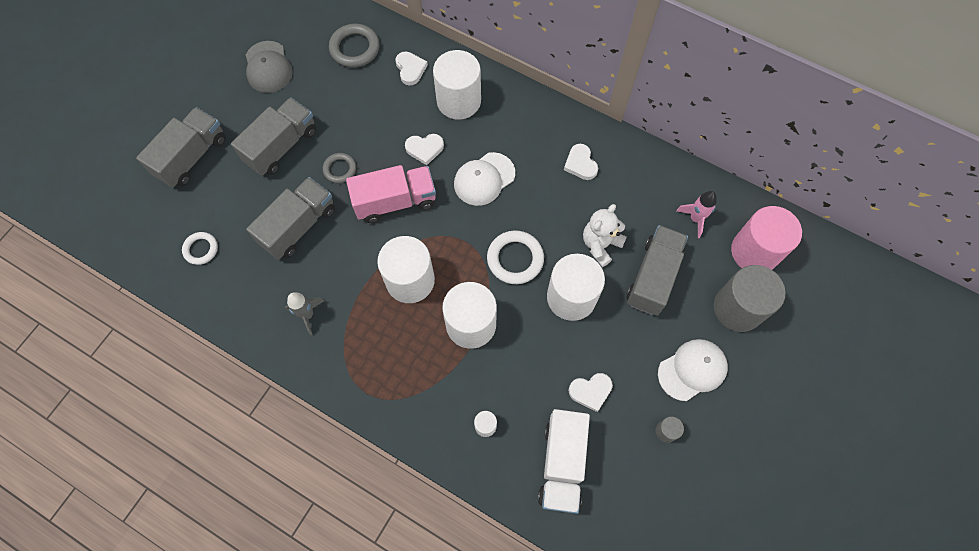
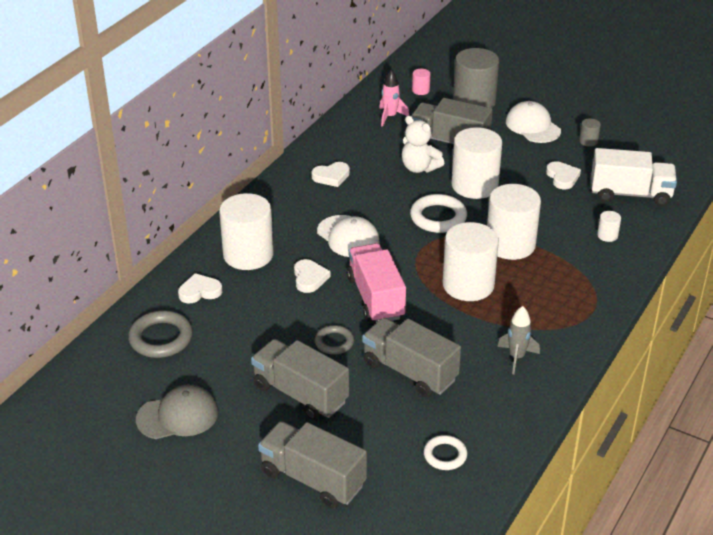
camera: 90 degrees left, 30 degrees down
(754, 251) = (420, 90): pink cylinder -> pink cylinder, size x0.42

